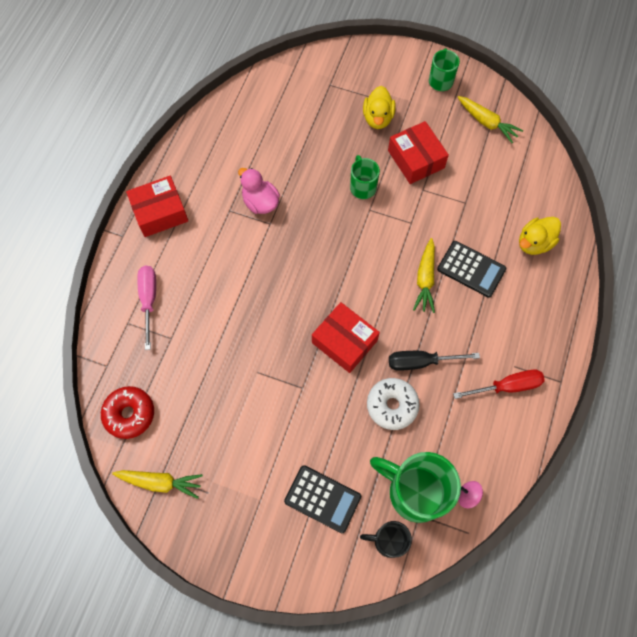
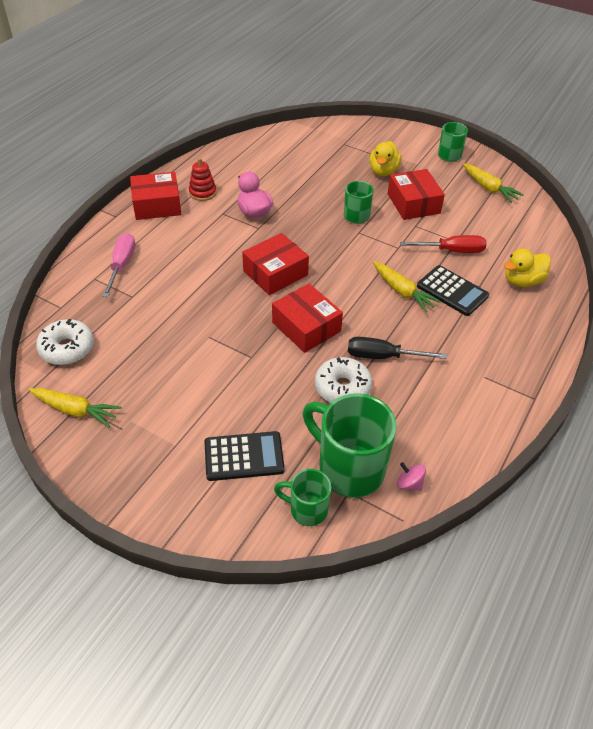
camera: 10 degrees right, 20 degrees down
(129, 414) = (67, 348): red donut -> white donut
(201, 185) = (202, 193): none -> red stacking toy
(300, 280) = (275, 273): none -> red box
(322, 499) = (244, 456): black calculator -> black calculator turned 45 degrees counterclockwise
(388, 540) = (307, 509): black mug -> green mug
(425, 279) = (402, 291): yellow carrot -> yellow carrot turned 60 degrees counterclockwise
(507, 386) = (473, 392): red screwdriver -> red screwdriver (452, 251)

